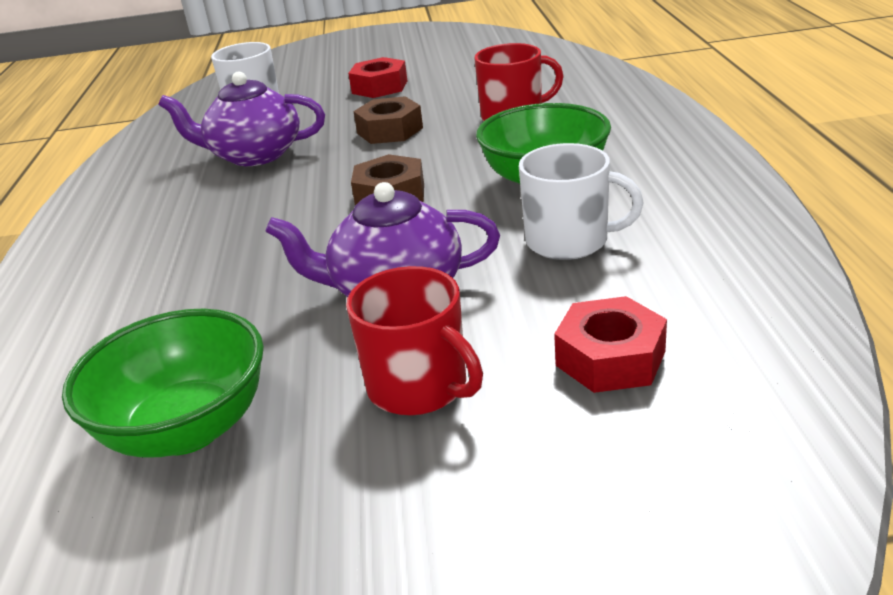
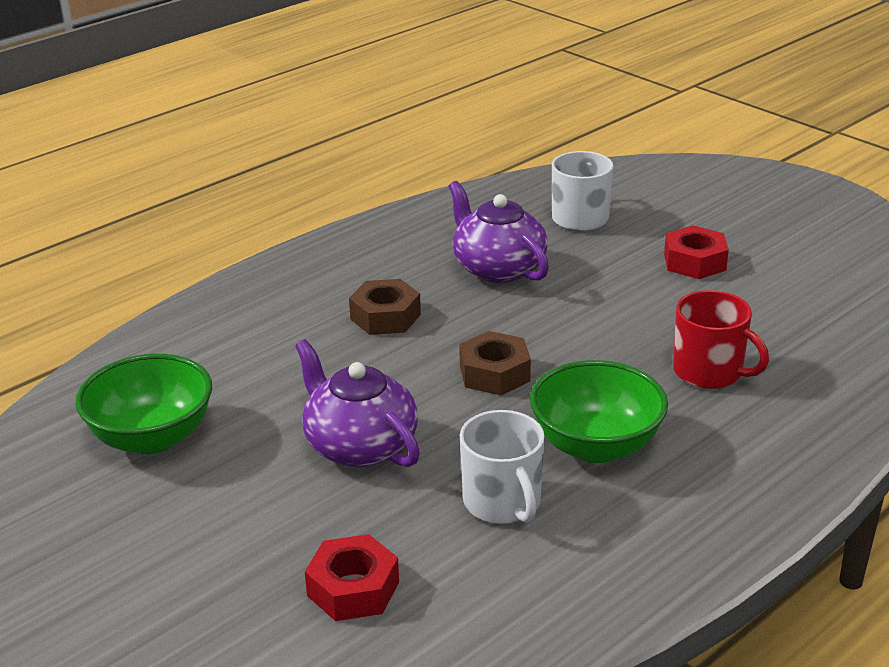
camera: 50 degrees right, 0 degrees up
(390, 130) = (610, 314): brown nut -> brown nut (385, 317)
(419, 387) = (257, 512): red mug -> none

